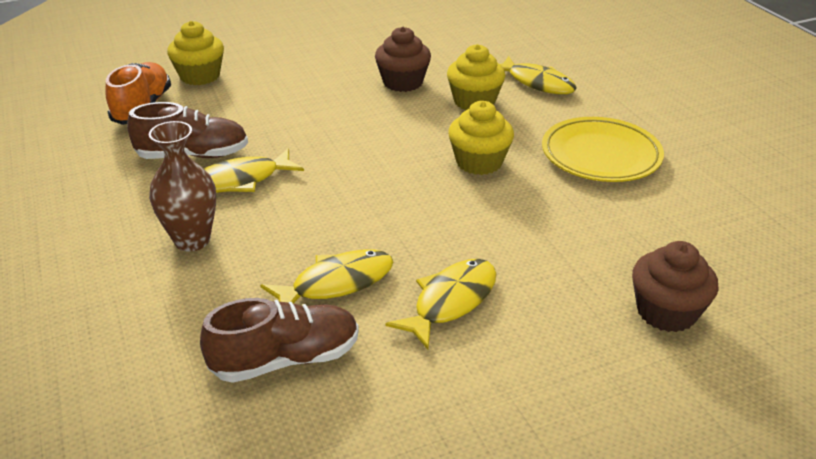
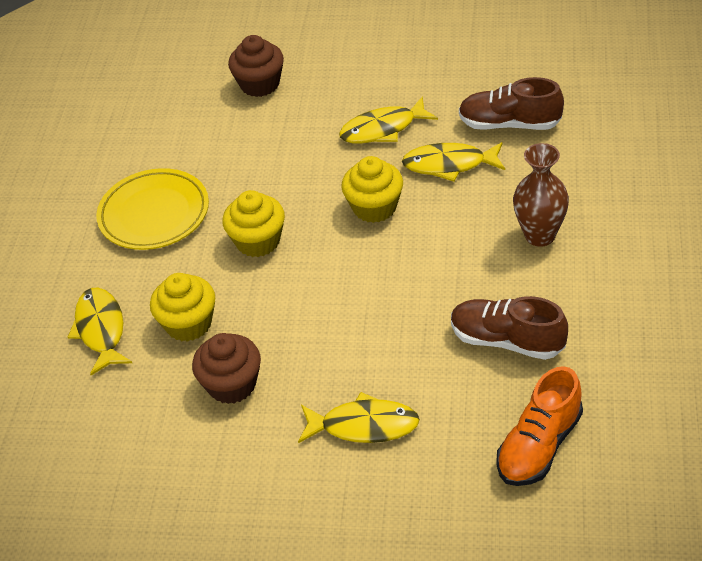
camera: 145 degrees left, 10 degrees up
(200, 76) = (452, 491): yellow cupcake -> yellow cupcake (374, 207)
(240, 180) = (475, 290): yellow fish -> yellow fish (364, 426)

